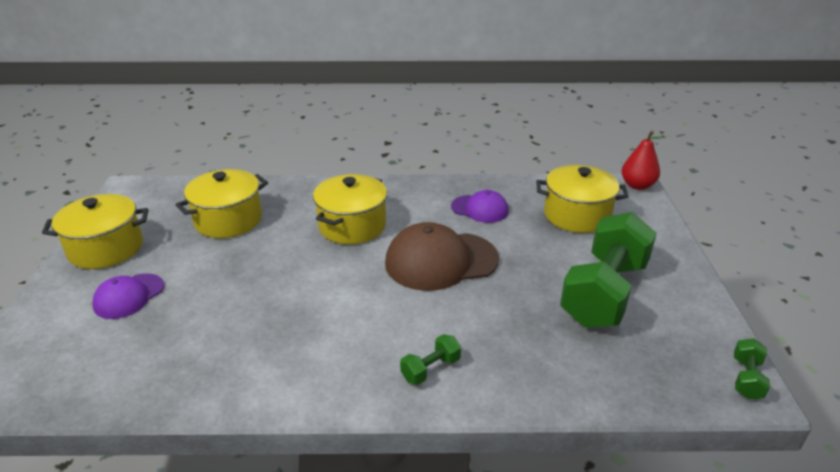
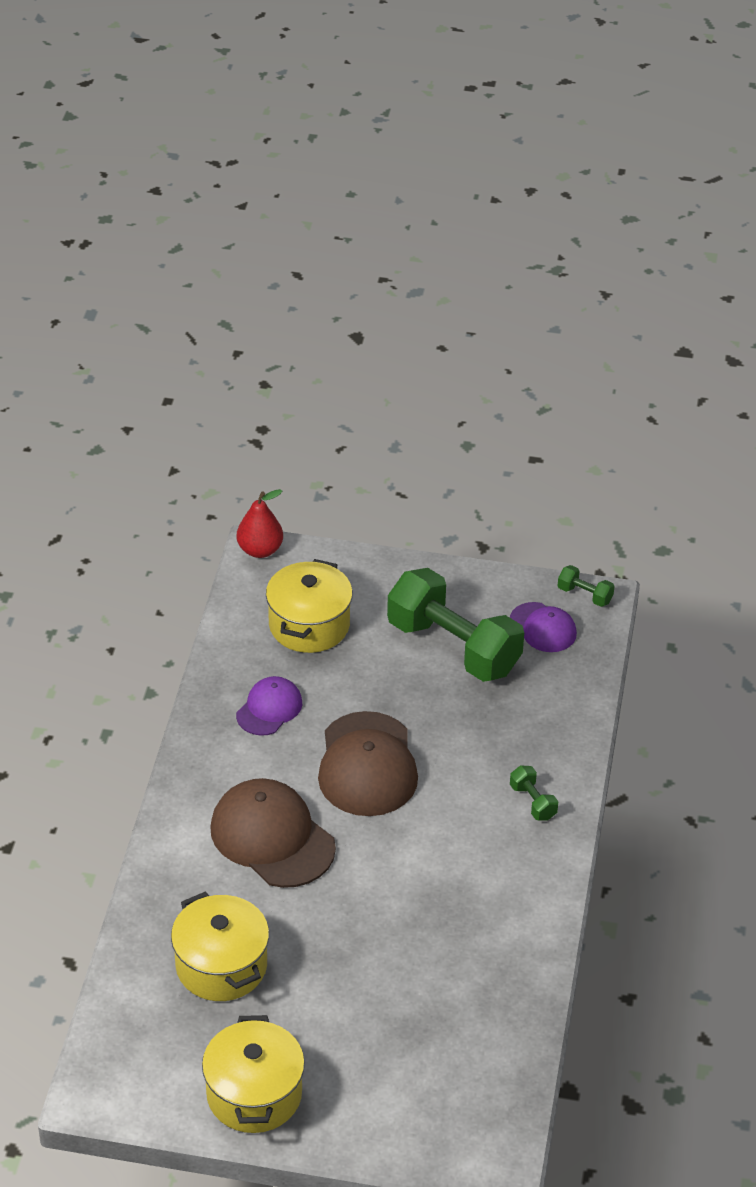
camera: 80 degrees left, 10 degrees up
(129, 296) = (363, 1055): purple cap -> purple cap (543, 628)
(352, 226) = (272, 837): yellow pot -> brown cap

